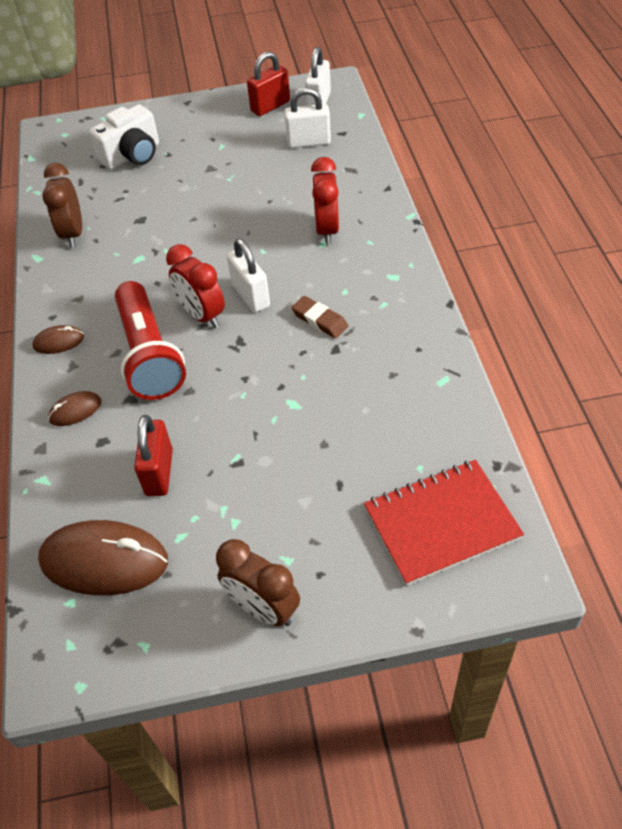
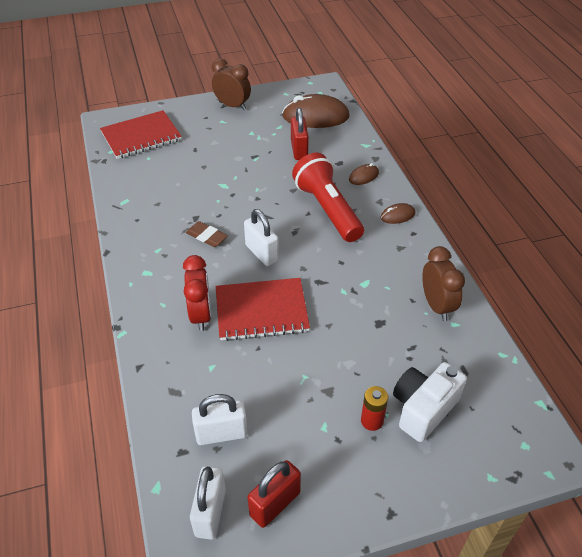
camera: 170 degrees right, 5 degrees down
(180, 149) = (372, 421): none -> red battery
(202, 315) = (297, 237): red clock -> none
(261, 233) = (261, 310): none -> red notebook

